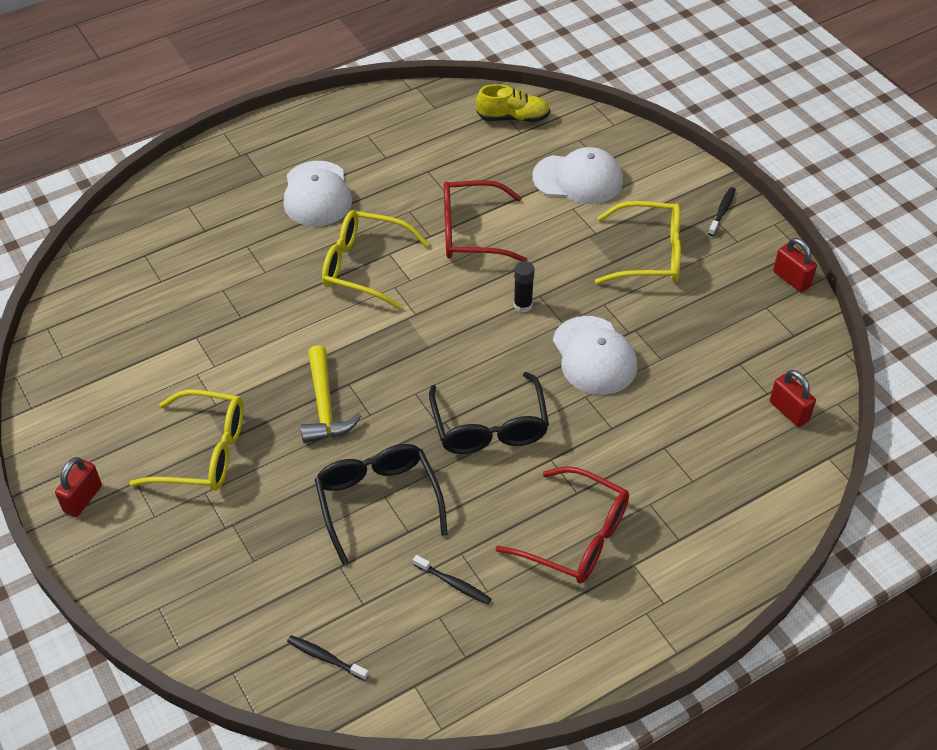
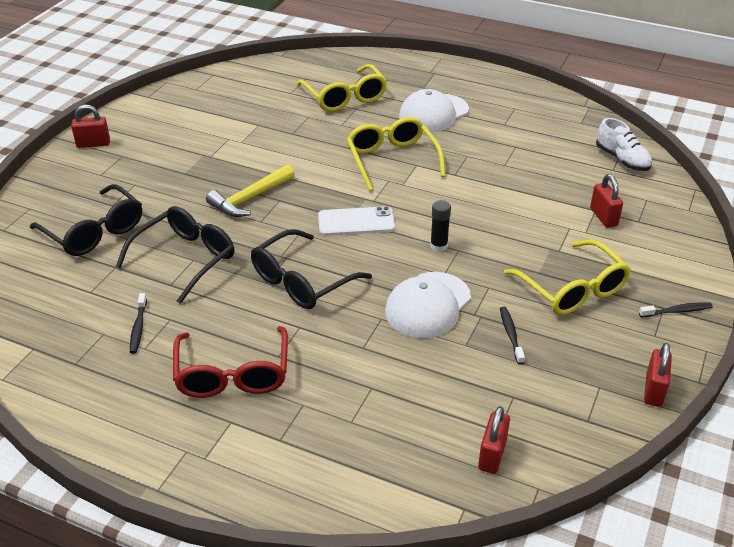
camera: 55 degrees right, 10 degrees down
(203, 452) = (166, 169): yellow glasses -> yellow glasses (344, 97)
(260, 562) = (94, 231): none -> black glasses
(325, 658) = (32, 295): black toothbrush -> black toothbrush (511, 334)
(437, 343) = (356, 222): none -> white phone
(472, 232) = (482, 191): red glasses -> none
(513, 118) = (622, 159): yellow shoe -> white shoe
(578, 179) = (603, 217): white cap -> red padlock

